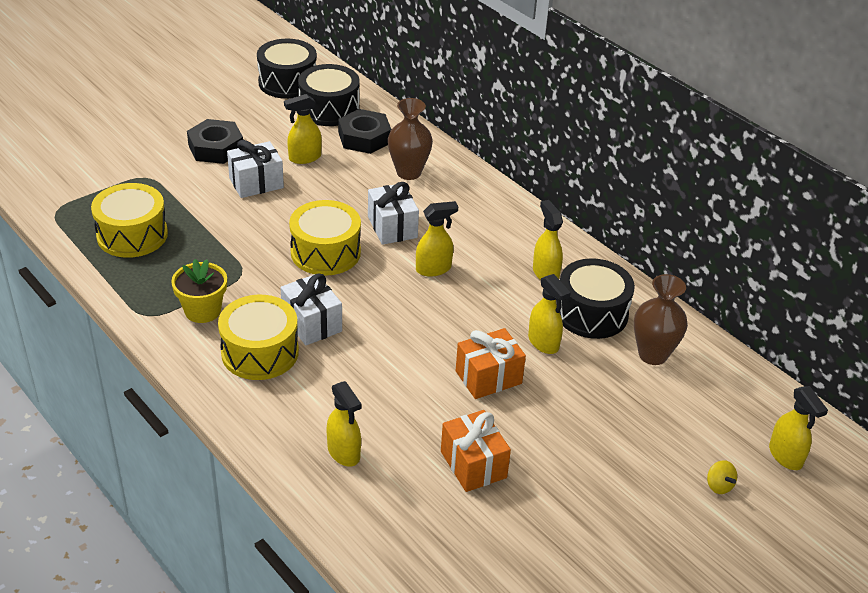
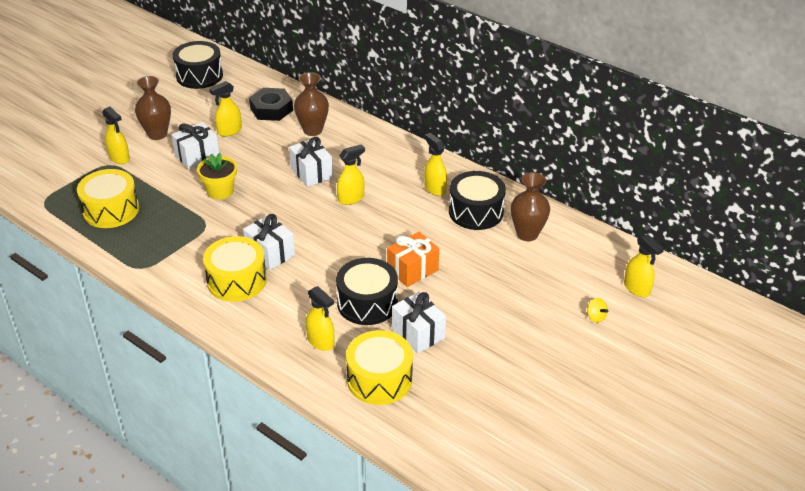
camera: 10 degrees left, 0 degrees up
(202, 310) = (183, 257): yellow flower pot -> yellow flower pot (220, 191)
(216, 148) = (157, 134): black nut -> brown vase
(325, 252) = (266, 199): yellow drum -> yellow drum (379, 379)
(329, 109) = (238, 91): black drum -> black drum (367, 303)
(473, 464) = (418, 333): orange gift -> white gift
(543, 343) = (446, 239): yellow spray bottle -> yellow spray bottle (119, 158)

